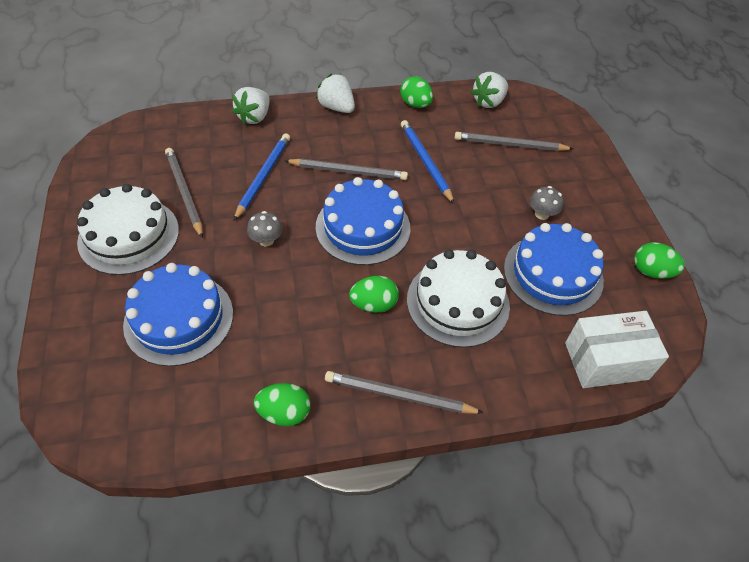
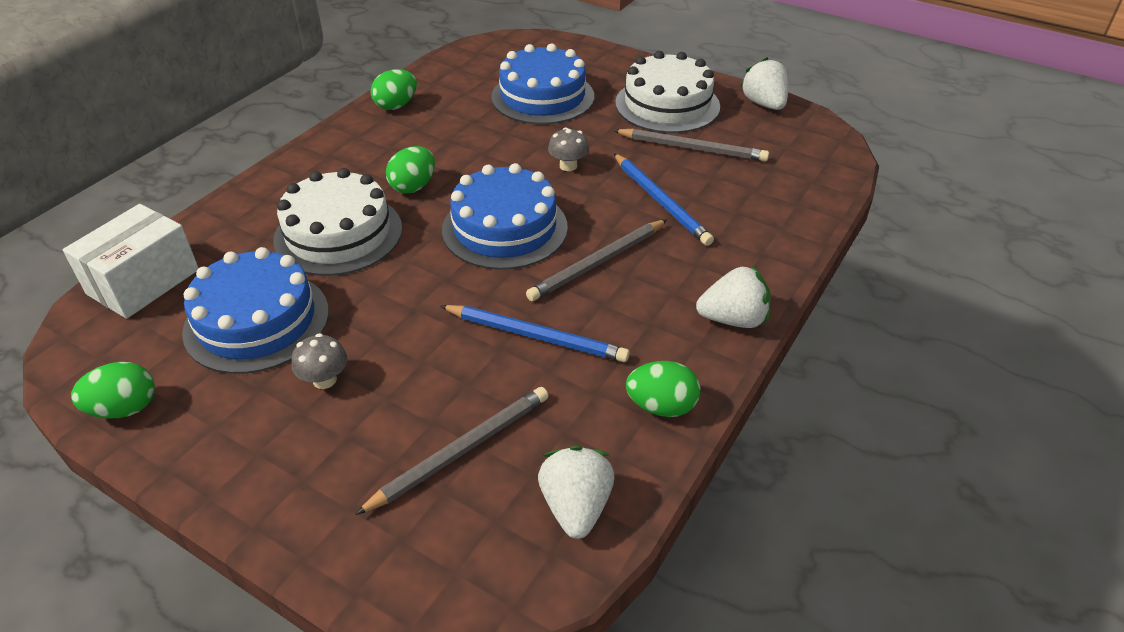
camera: 135 degrees right, 10 degrees down
(254, 117) = (779, 241): white strawberry -> white strawberry (764, 104)
(399, 396) = (323, 155): grey pencil -> none

